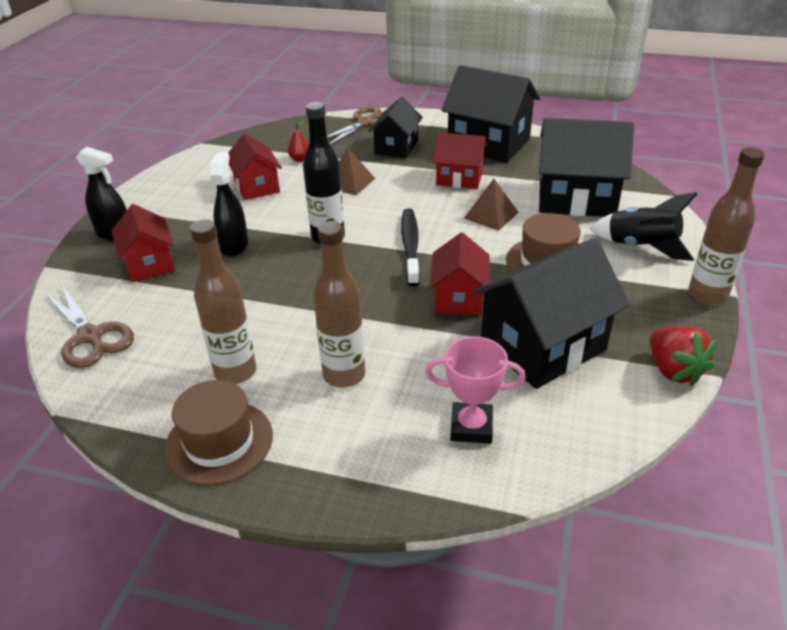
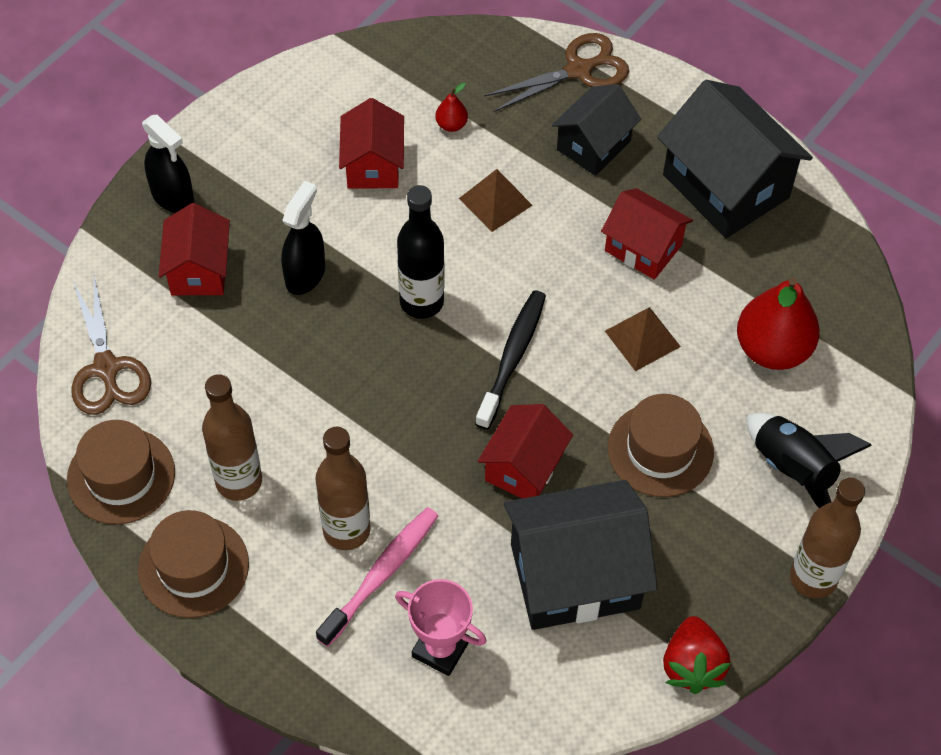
camera: 20 degrees right, 20 degrees up
(126, 400) = (121, 476): none -> brown hat
(390, 394) = (381, 575): none -> pink toothbrush
(576, 198) = (772, 349): black house -> red pear

